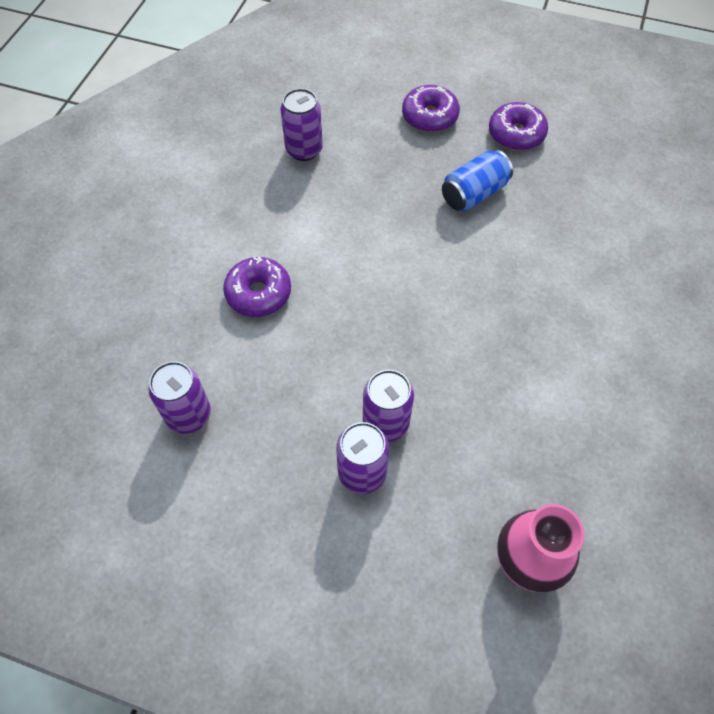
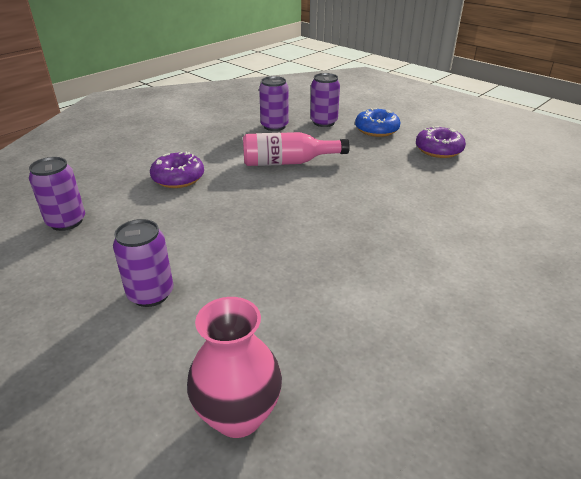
camera: 25 degrees right, 25 degrees down
(365, 217) = (288, 162): none -> pink bottle
(386, 423) = (199, 270): purple can -> purple can (324, 122)
(429, 116) = (376, 130): purple donut -> blue donut
(474, 193) = (381, 170): blue can -> none

